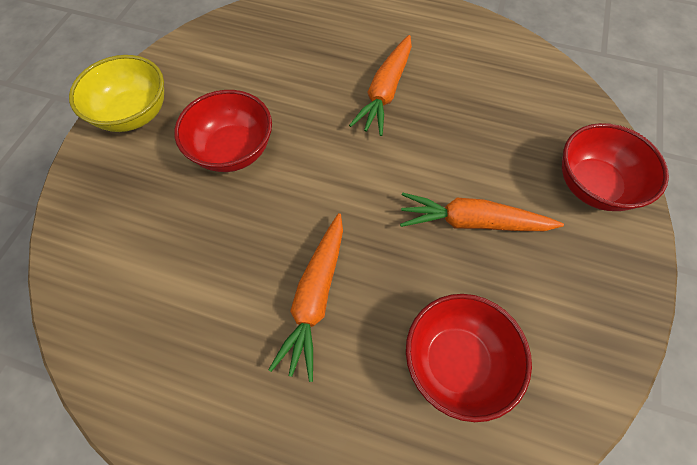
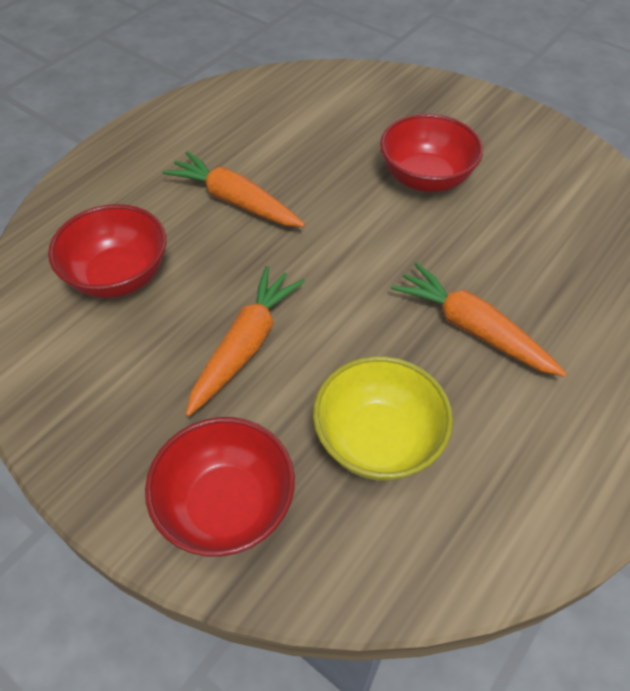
camera: 110 degrees right, 10 degrees down
(134, 114) = (499, 120): yellow bowl -> yellow bowl (378, 440)

